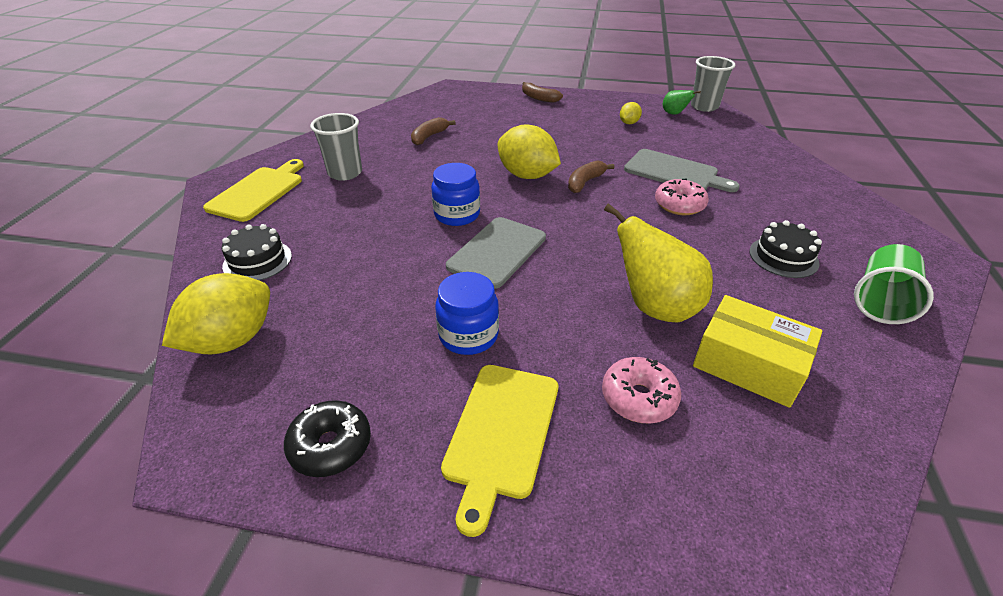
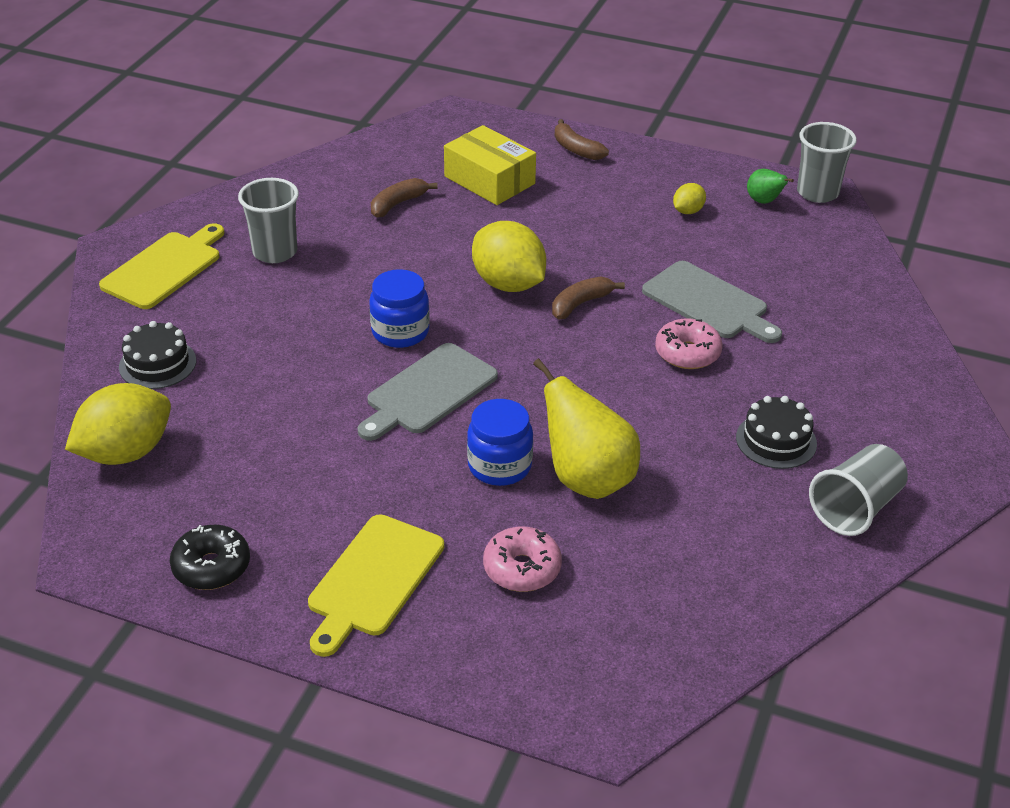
camera: 10 degrees right, 0 degrees up
(468, 335) = (370, 482): blue jar -> blue jar (499, 466)
(748, 364) = (655, 553): yellow box -> yellow box (489, 180)
(881, 301) = (855, 508): green cup -> grey cup

